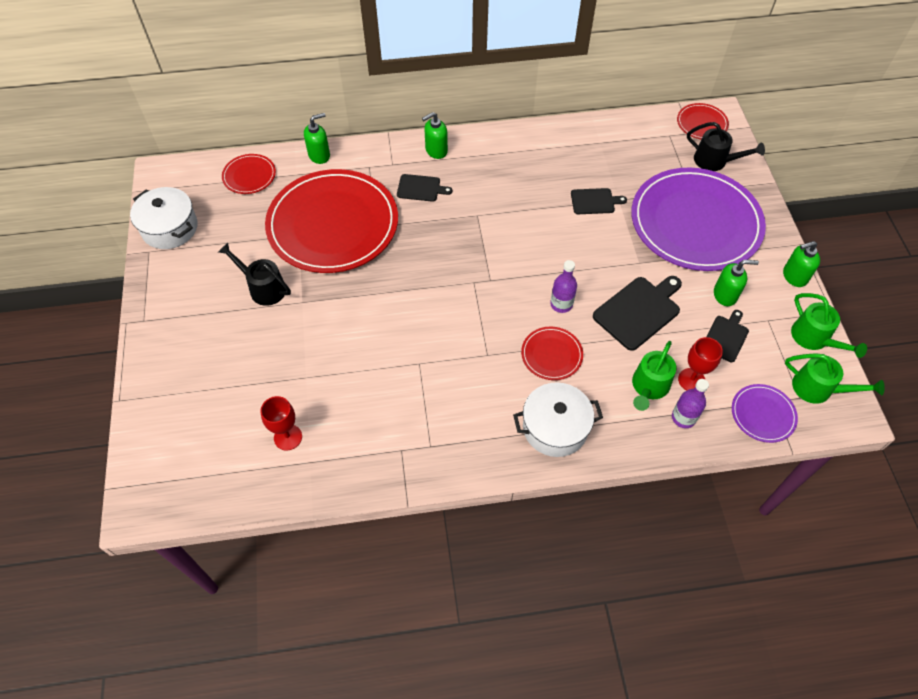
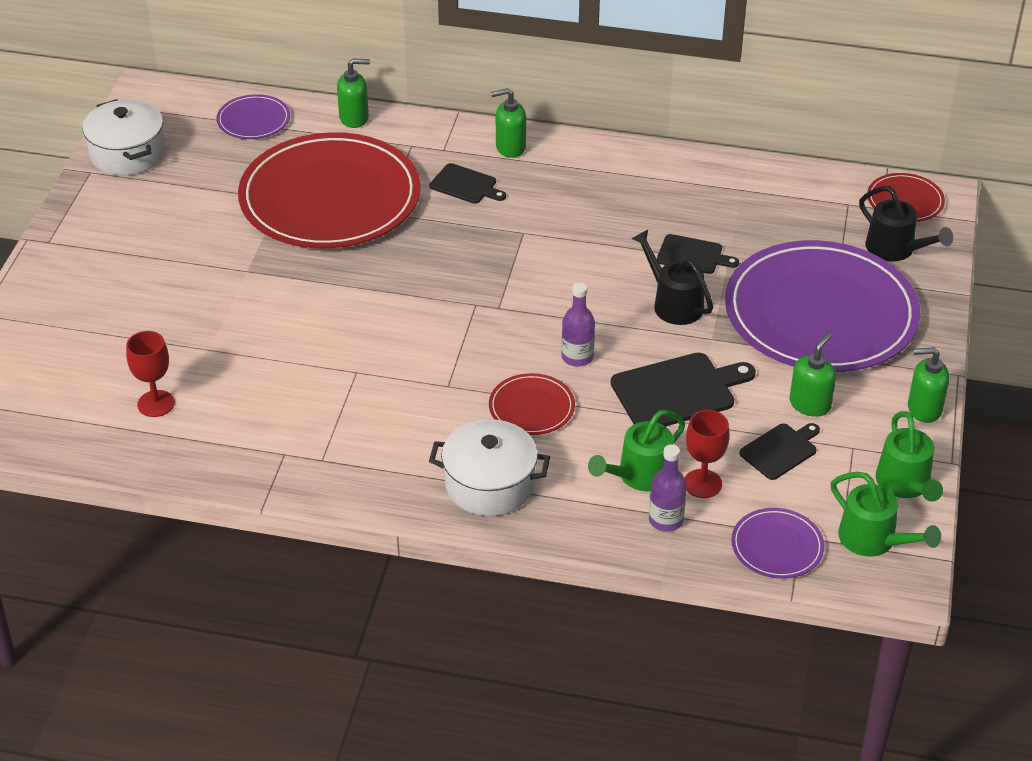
camera: 20 degrees right, 15 degrees down
(249, 176) = (253, 120): red plate -> purple plate
(263, 288) = (207, 244): black watering can -> black watering can (673, 303)
(725, 295) = (810, 404): green soap dispenser -> green soap dispenser turned 75 degrees counterclockwise

